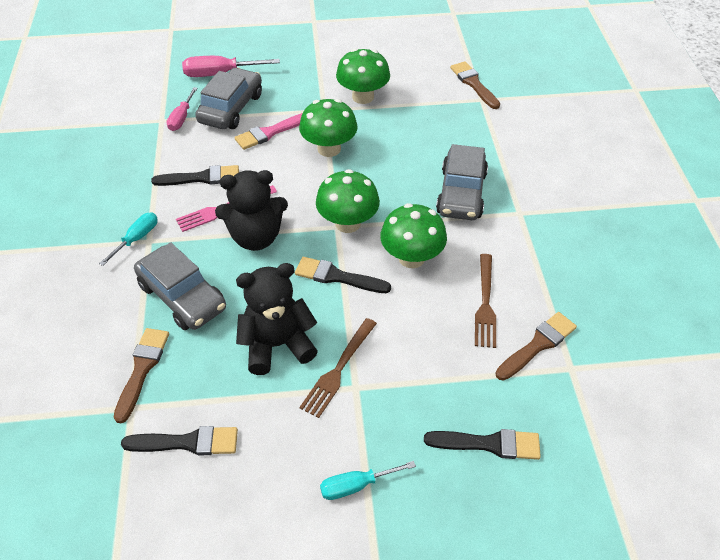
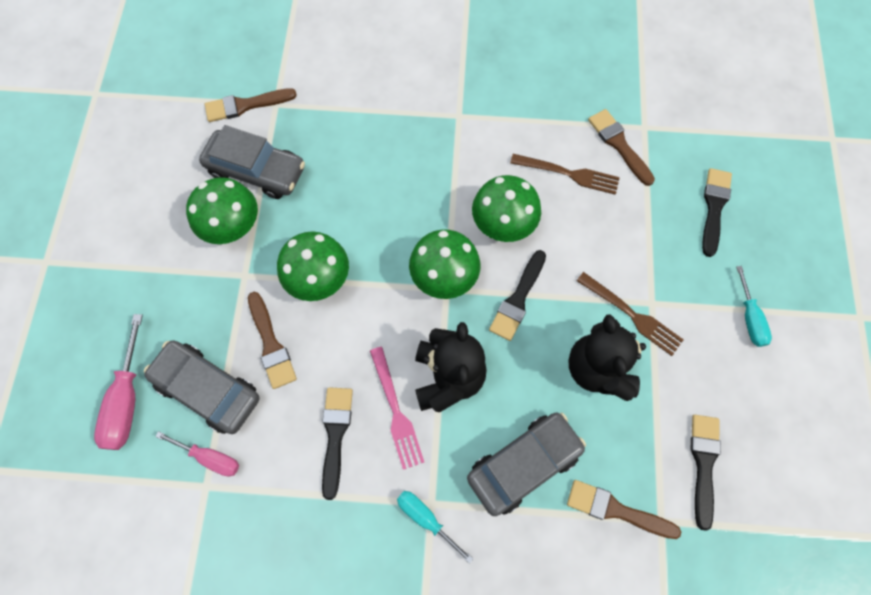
camera: 80 degrees left, 20 degrees up
(270, 132) = (271, 344): pink brush -> brown brush
(461, 193) = (421, 160): grey car -> grey car (257, 171)

